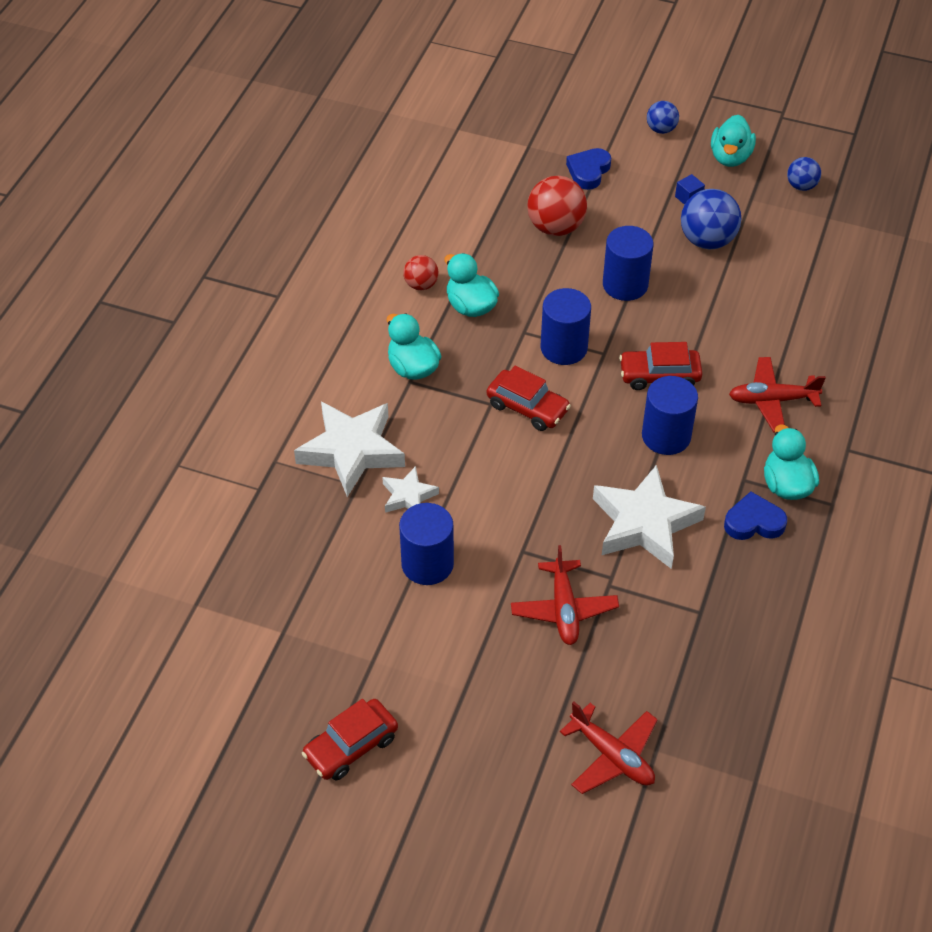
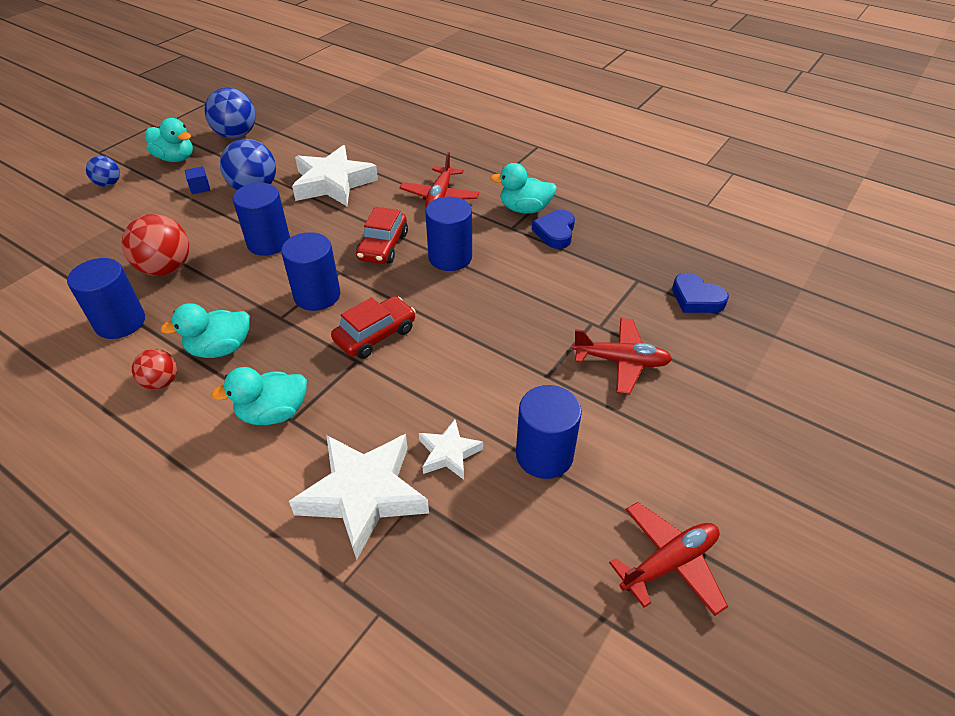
camera: 75 degrees left, 5 degrees down
(351, 746) = (780, 578): red car -> none
(477, 229) = (120, 322): none -> blue cylinder
(588, 171) = (116, 234): blue heart -> blue heart (696, 298)
(612, 756) = (782, 364): red plane -> red plane (669, 563)
(644, 523) = (539, 290): white star -> white star (333, 183)
(801, 186) = (236, 135): blue ball -> blue ball, size x1.74

